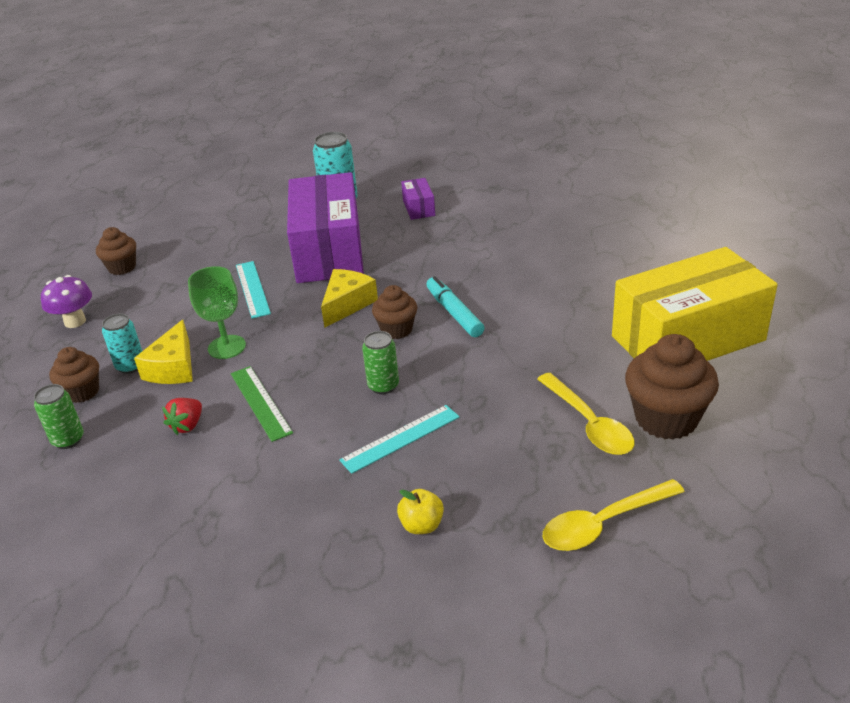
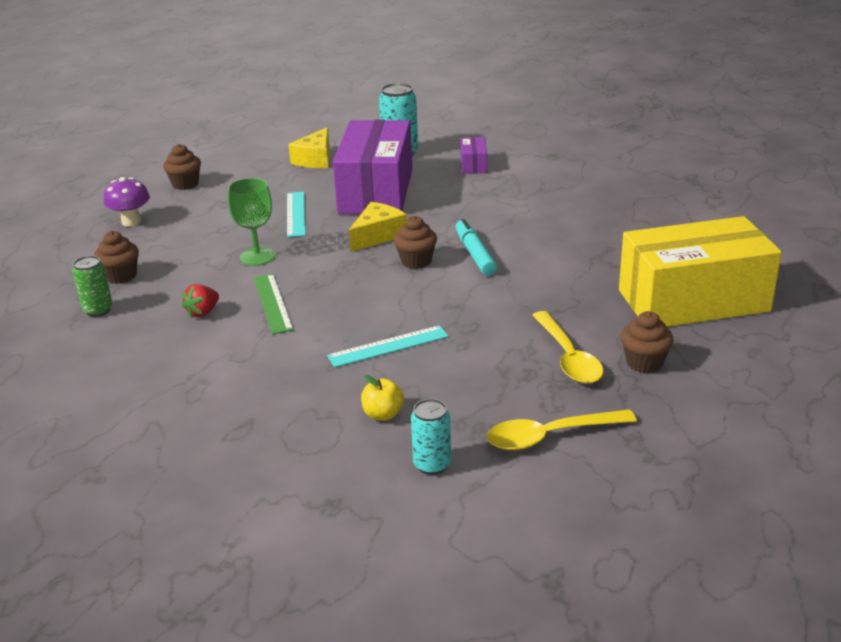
camera: 10 degrees right, 5 degrees down
(130, 366) = (168, 261): turquoise can -> turquoise can (432, 465)
(173, 368) = (205, 267): yellow cheese -> yellow cheese (315, 159)
(383, 386) = (387, 304): green can -> none
(666, 419) = (644, 363): brown cupcake -> brown cupcake, size x0.60

